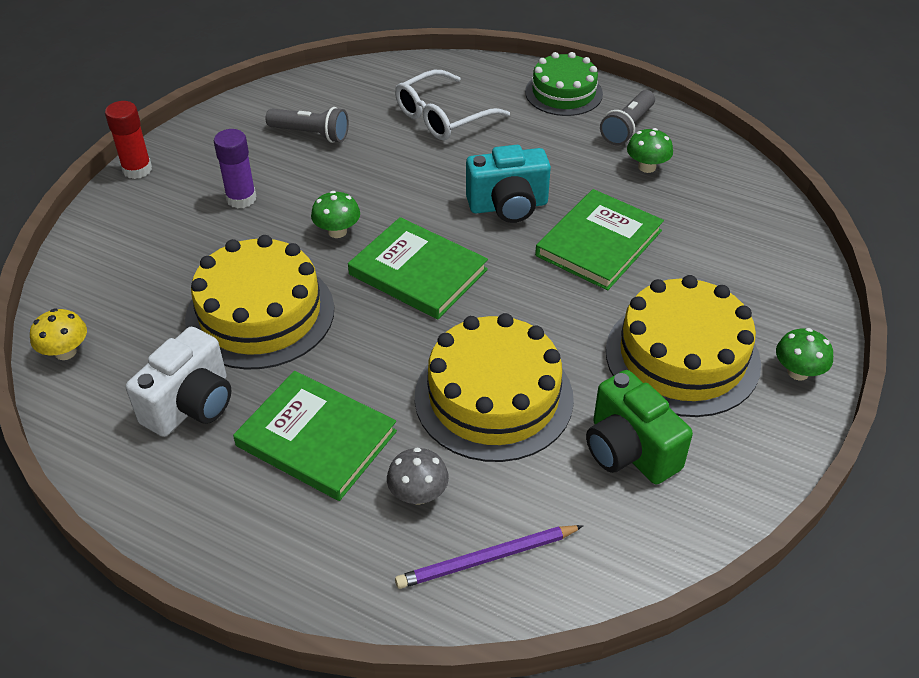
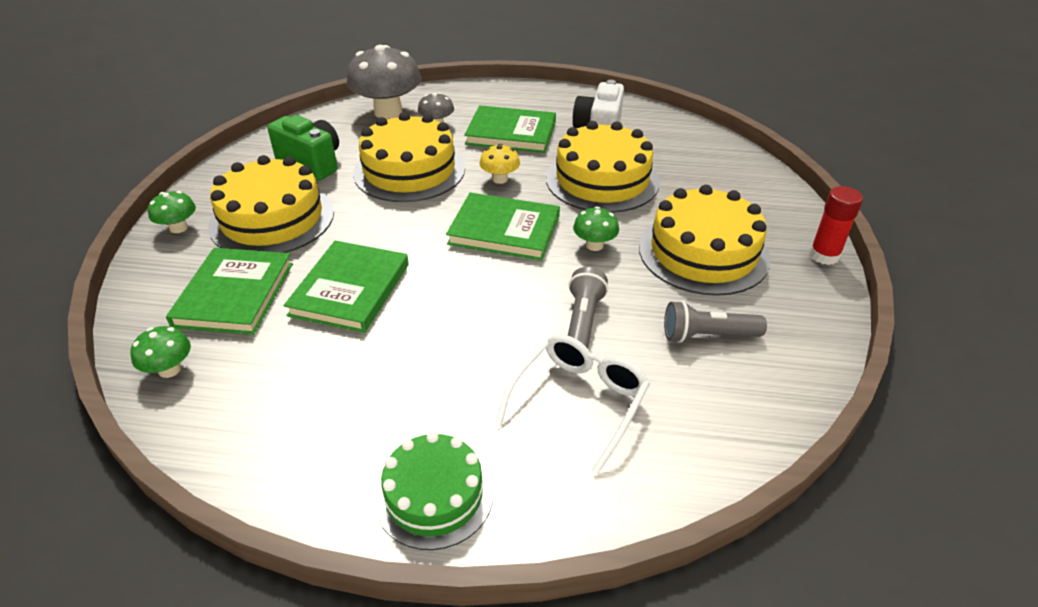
camera: 160 degrees right, 5 degrees down
(65, 352) = (703, 137): yellow mushroom -> yellow mushroom (500, 179)
(241, 198) = (703, 252): purple glue stick -> yellow cake
(487, 559) = (388, 112): purple pencil -> grey mushroom
(508, 206) = (450, 305): turquoise camera -> none
(627, 127) = (331, 451): grey flashlight -> grey flashlight (583, 321)
(647, 167) = (303, 392): green mushroom -> green mushroom (169, 369)
(715, 265) = (234, 294): none -> green book

